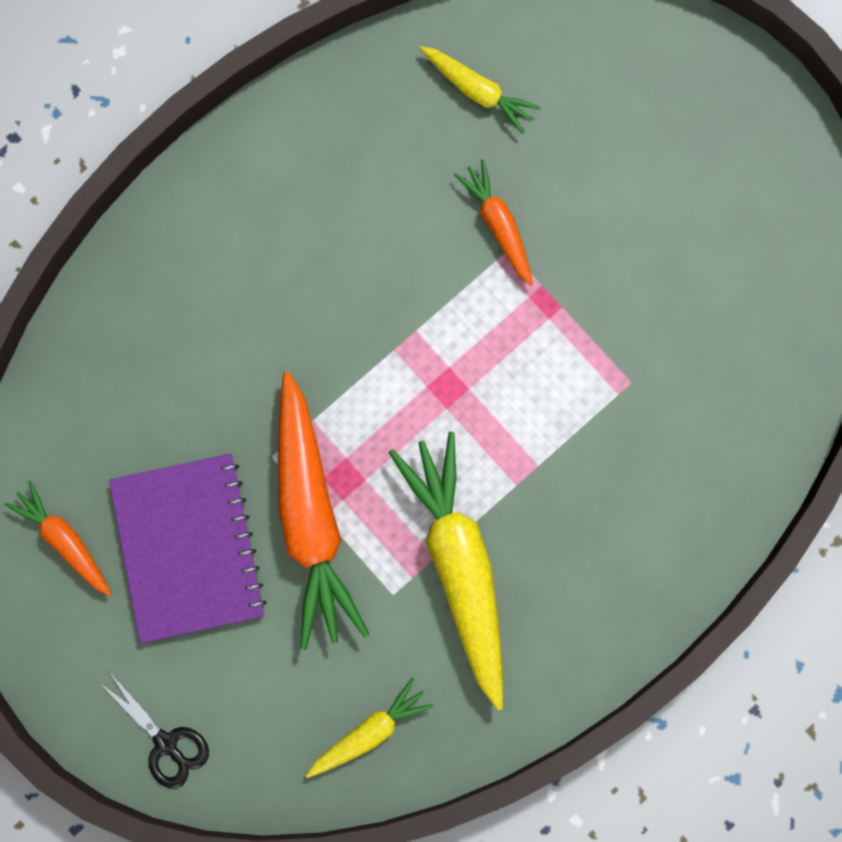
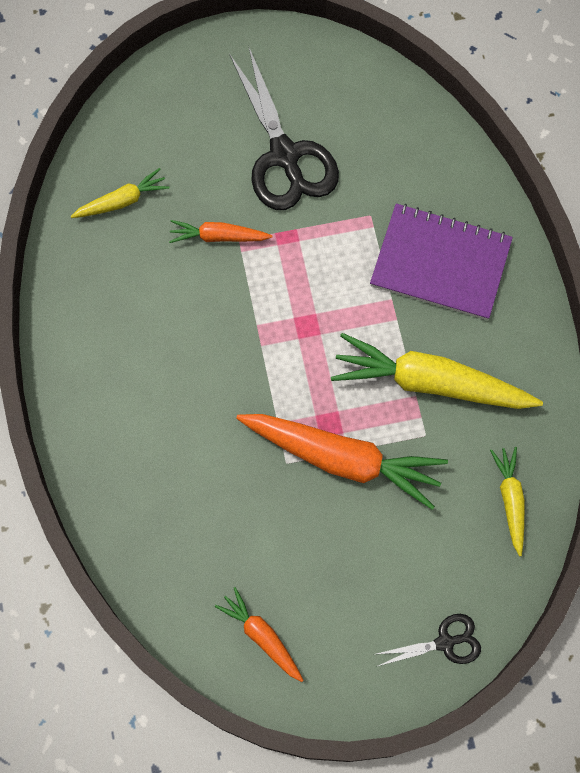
camera: 60 degrees left, 10 degrees down
(64, 540) = (261, 636): orange carrot -> orange carrot turned 60 degrees clockwise
(188, 548) = (317, 553): purple notebook -> purple notebook (440, 263)
(648, 239) = (284, 155): none -> black scissors

